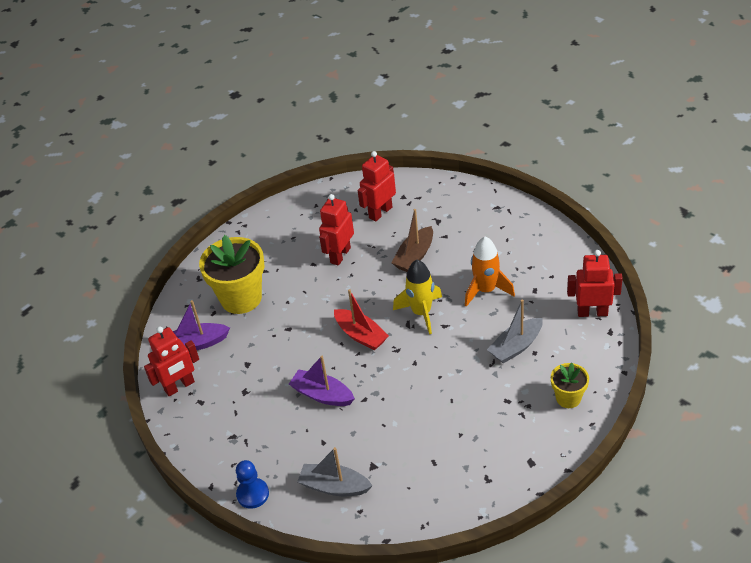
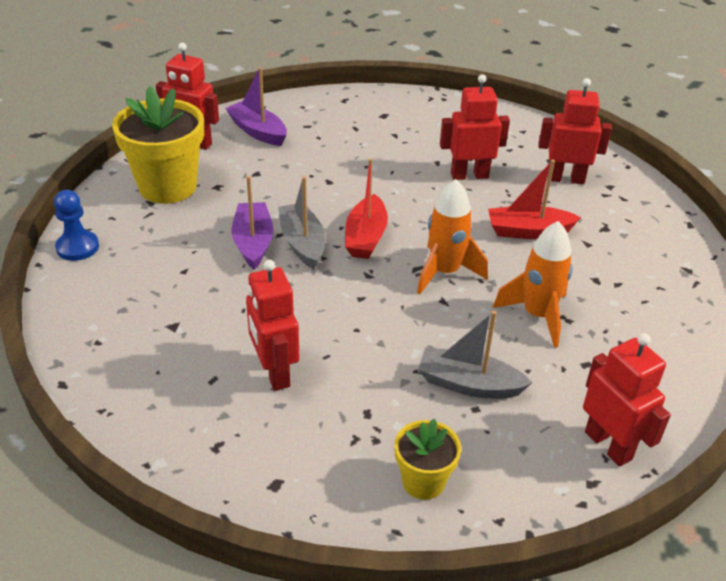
camera: 50 degrees right, 5 degrees down
(241, 298) = (342, 134): yellow flower pot -> yellow flower pot (168, 187)
(334, 486) = (123, 305): grey boat -> grey boat (302, 243)
(414, 256) = (528, 231): brown boat -> red boat
(421, 313) = (445, 272): yellow rocket -> orange rocket
(448, 430) = (274, 372): none -> red robot

